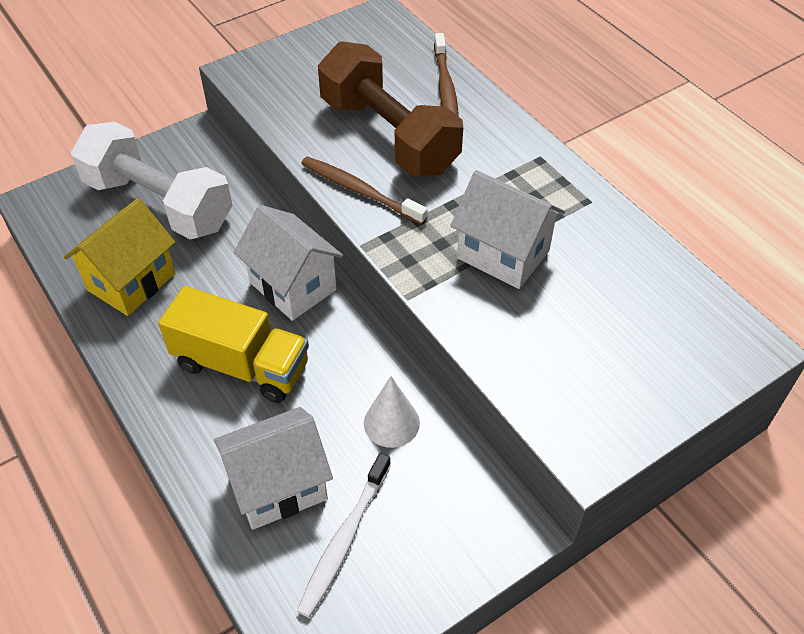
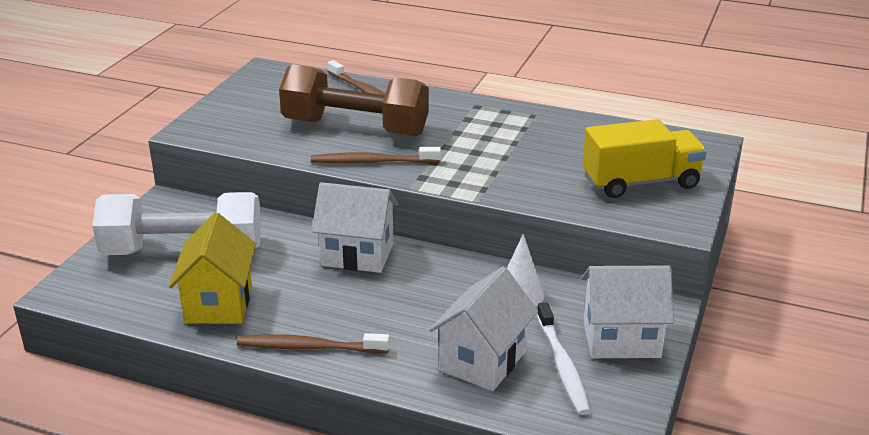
camera: 35 degrees left, 20 degrees down
(153, 376) = (308, 347): none -> brown toothbrush
(241, 365) = (372, 311): yellow truck -> yellow truck (640, 182)
(503, 254) = (512, 158): white house -> white house (621, 339)

